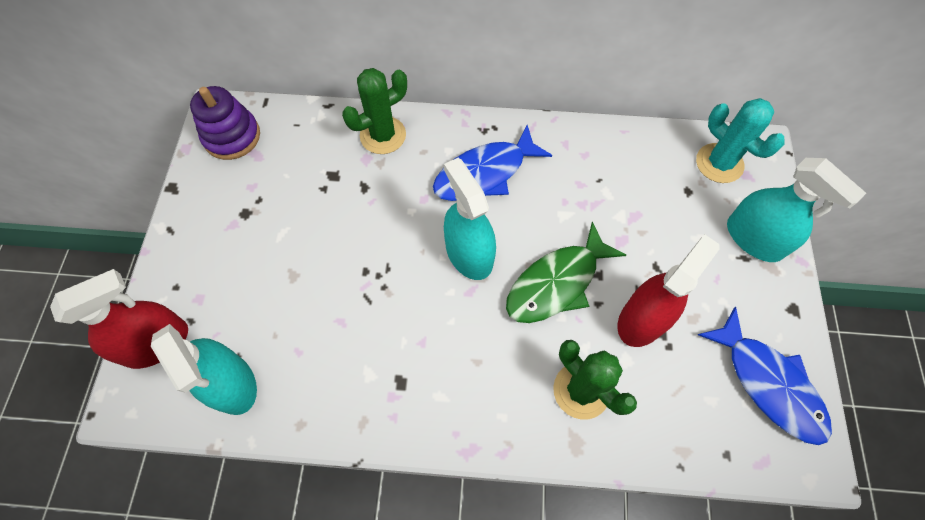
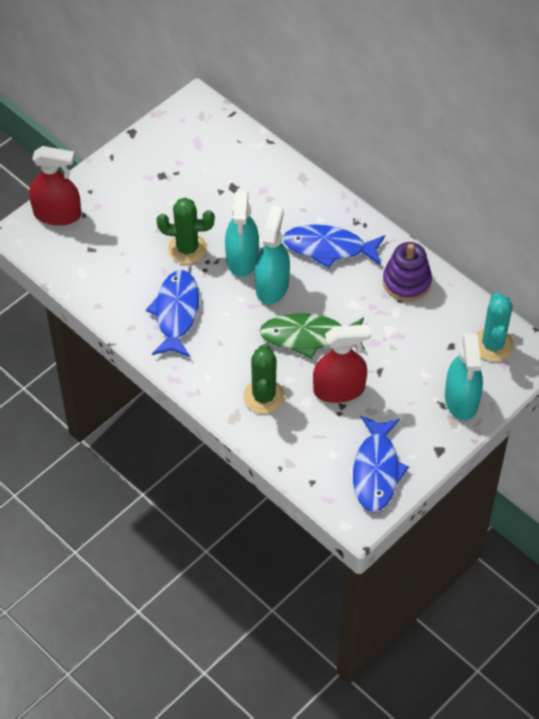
camera: 40 degrees right, 10 degrees down
(231, 383) = (80, 261): turquoise spray bottle -> turquoise spray bottle (242, 258)
(232, 136) = (192, 123): purple stacking toy -> purple stacking toy (406, 282)
(383, 135) = (287, 183): green cactus -> green cactus (187, 249)
(398, 363) = (176, 313): none -> blue fish

